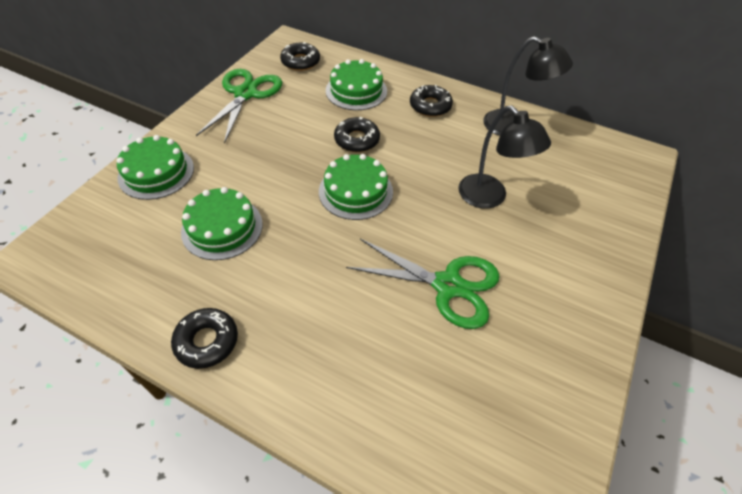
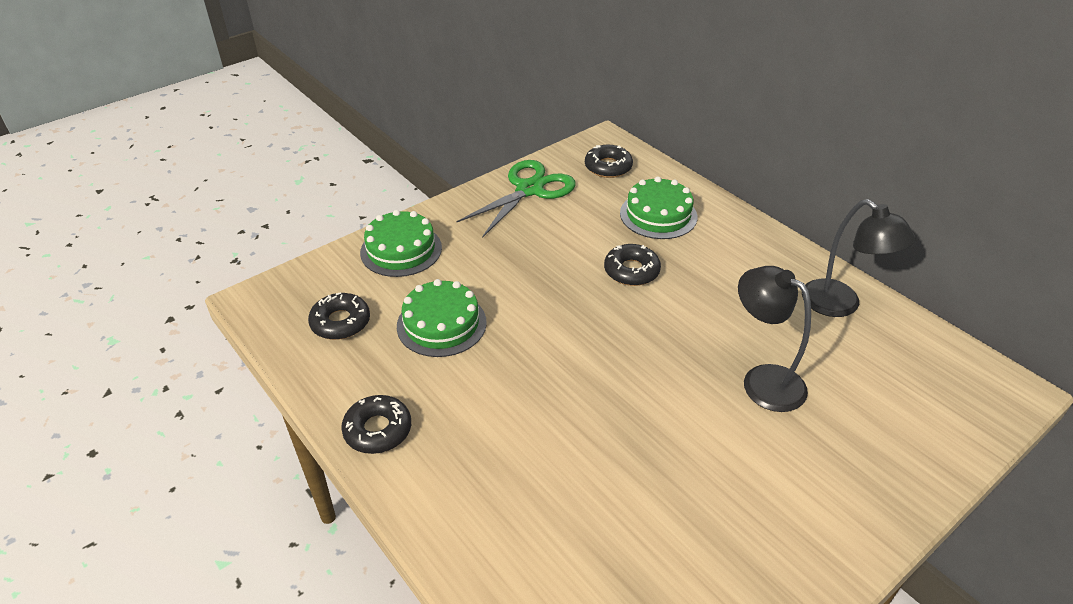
camera: 25 degrees right, 10 degrees down
(355, 191) = (602, 327): green cake -> none
(430, 106) = (742, 254): black donut -> black donut (340, 322)
(447, 286) = (658, 461): green scissors -> none
(489, 198) = (762, 380): black lamp -> black lamp turned 150 degrees clockwise

